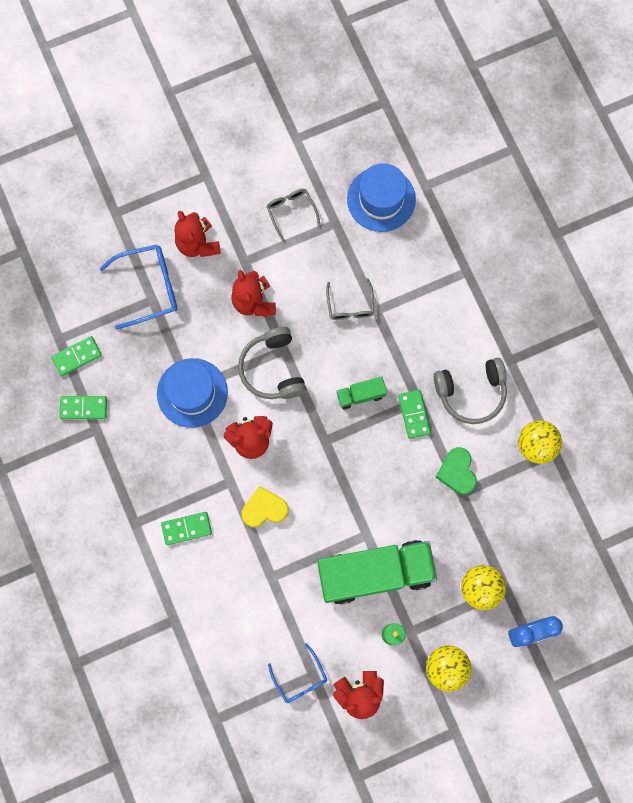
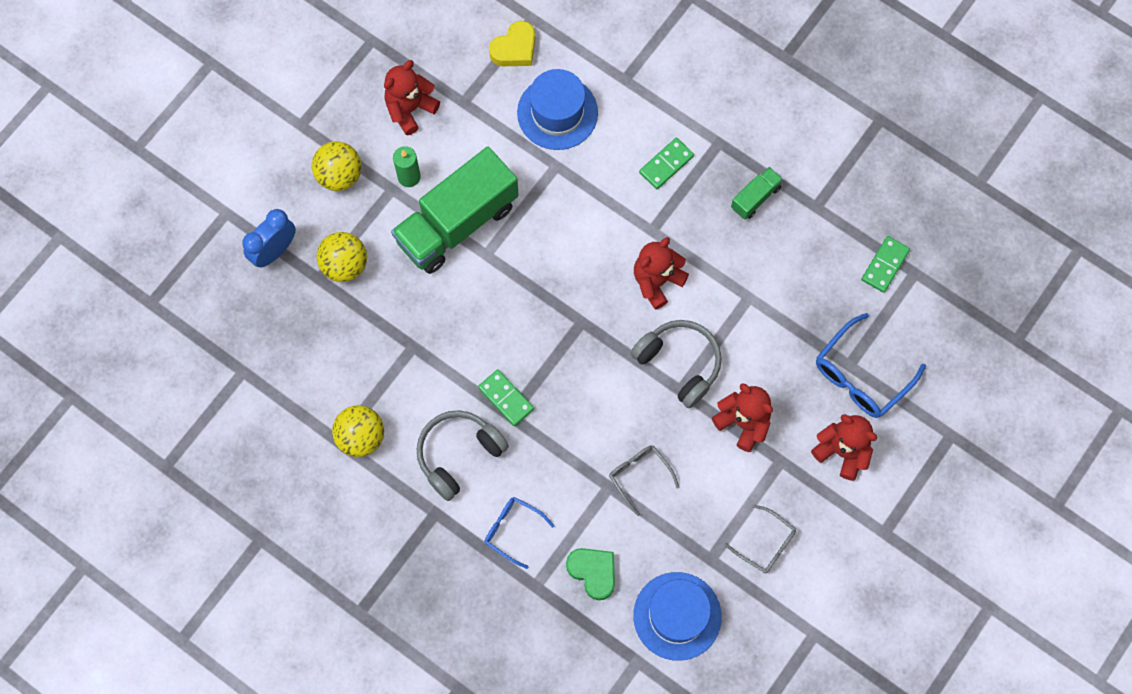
camera: 150 degrees right, 5 degrees down
(83, 408) = (843, 220): green domino -> none
(192, 393) = (745, 294): blue hat -> blue hat (557, 113)
(264, 509) = (602, 223): yellow heart -> yellow heart (515, 49)
(300, 679) = (474, 92): blue glasses -> blue glasses (512, 530)
(360, 395) = (572, 387): green truck -> green truck (755, 198)
(457, 472) = (429, 364): green heart -> green heart (593, 572)

